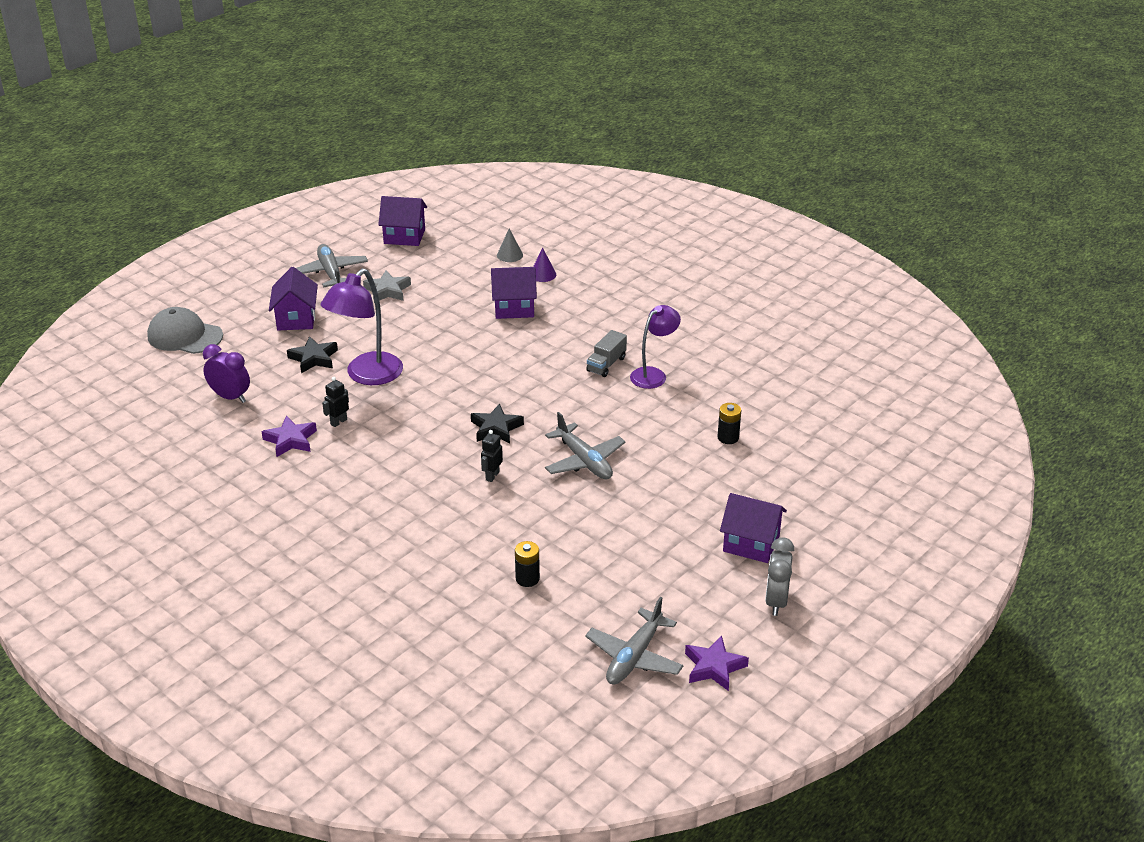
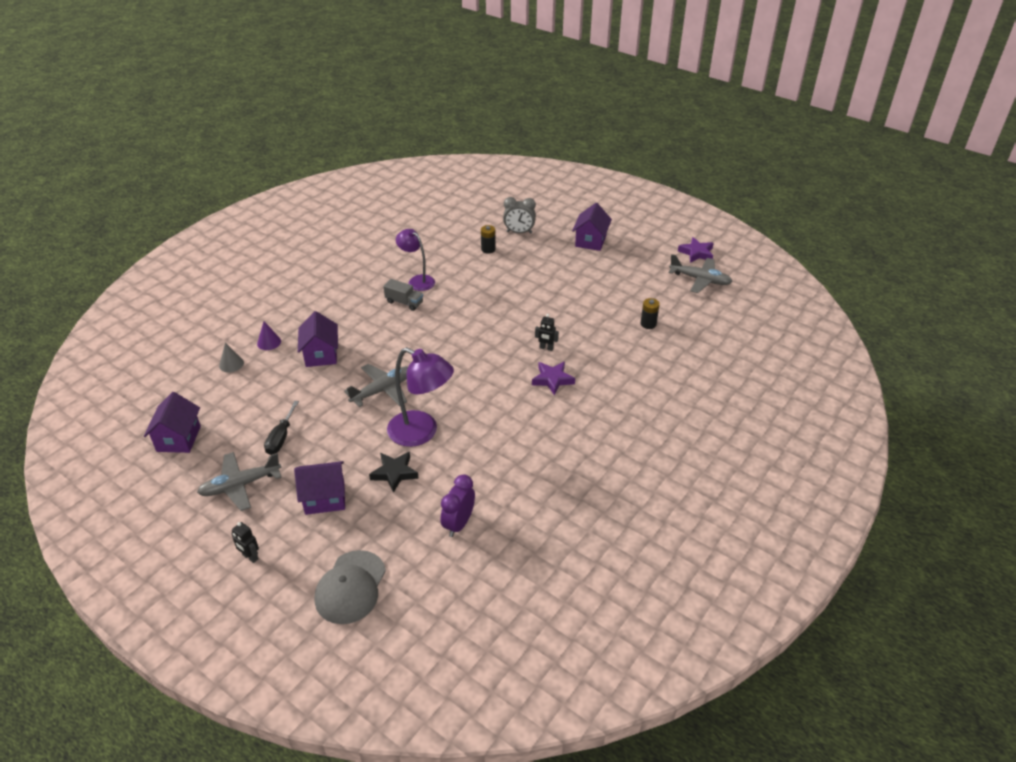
camera: 95 degrees left, 5 degrees up
(290, 440) = (519, 468): purple star -> purple star (552, 380)
(338, 422) = (490, 441): black robot -> black robot (250, 557)
(387, 290) = (281, 438): grey star -> black screwdriver
(496, 428) = (489, 351): black star -> none
(584, 461) = (522, 307): grey plane -> grey plane (383, 390)
(776, 601) = (637, 233): grey clock -> grey clock (519, 232)

